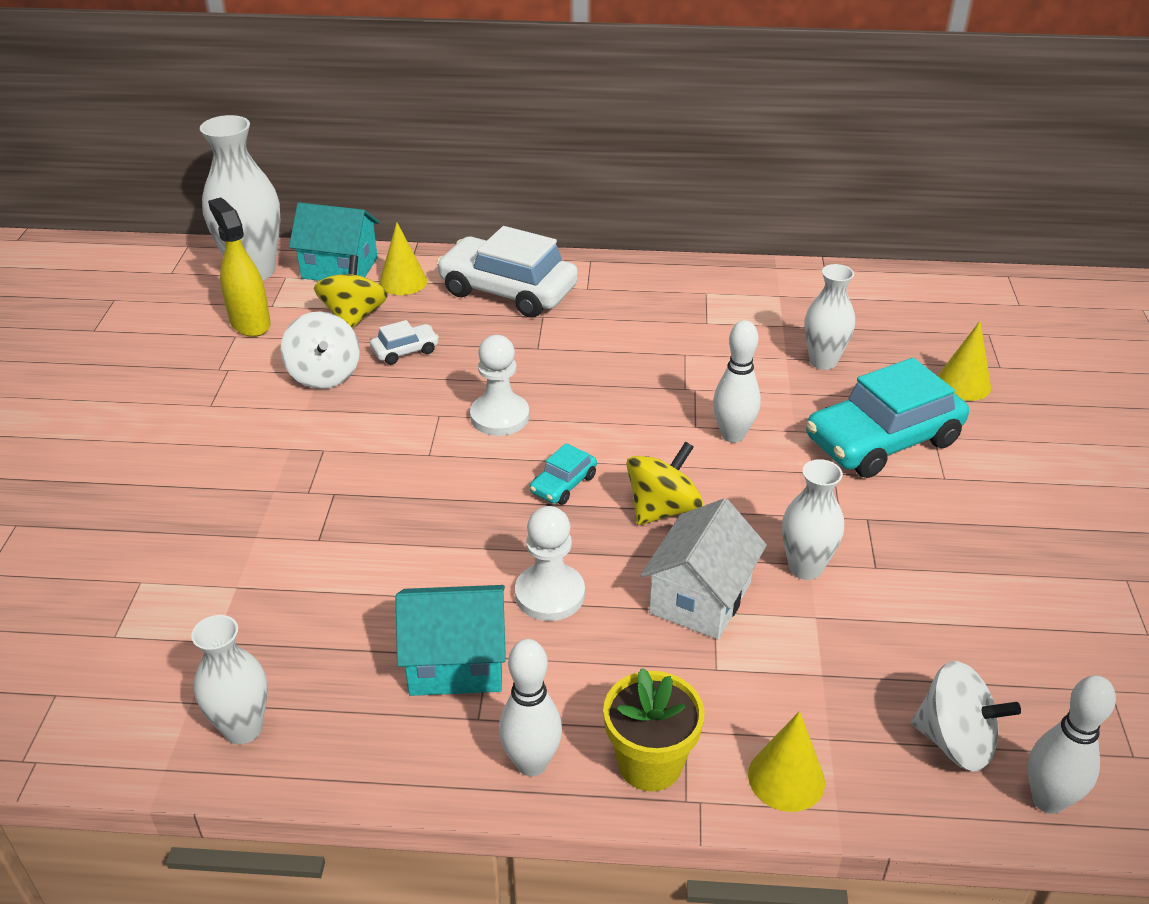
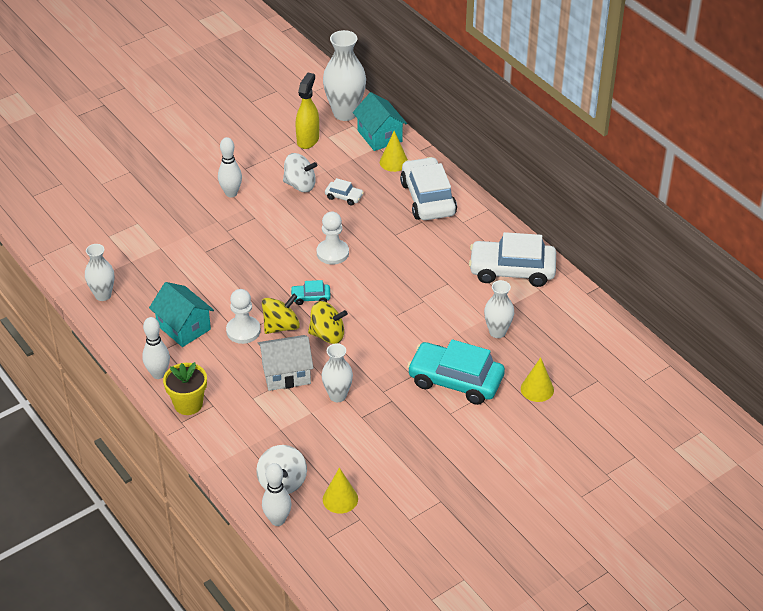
camera: 50 degrees right, 5 degrees up
(324, 374) = (300, 185): white spinning top -> white spinning top turned 105 degrees counterclockwise
(354, 317) = (349, 165): yellow spinning top -> yellow spinning top (281, 326)
(722, 297) = (512, 270): none -> white car
(733, 435) = (402, 330): white bowling pin -> white bowling pin (231, 193)
(786, 778) = (217, 443): yellow cone -> yellow cone (340, 499)

